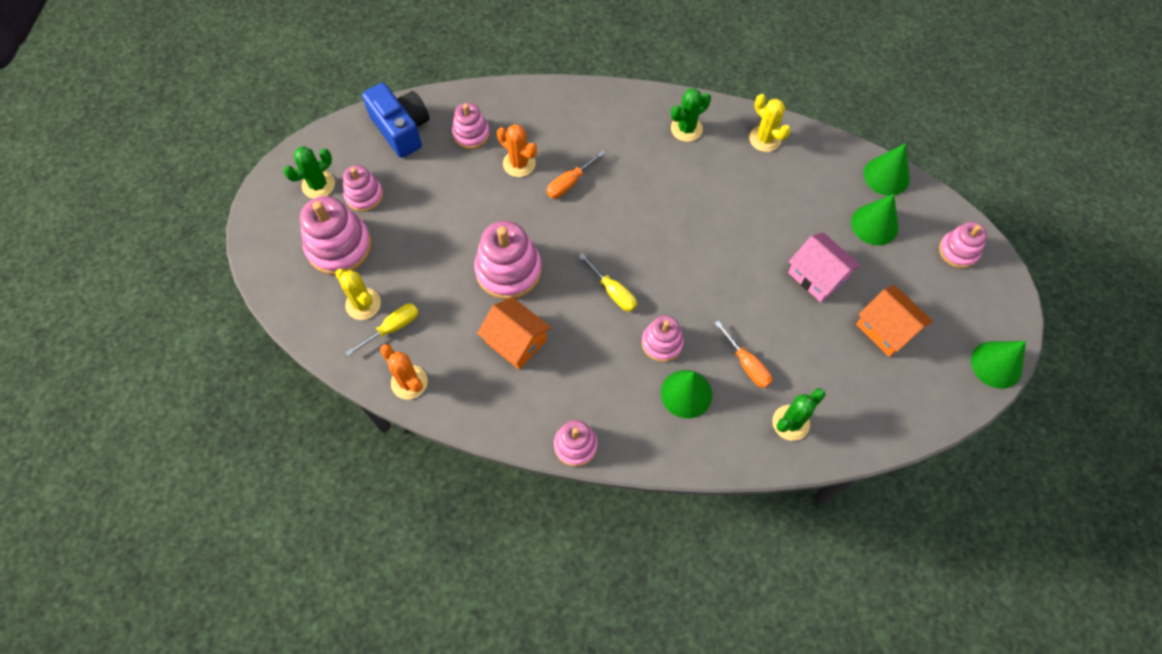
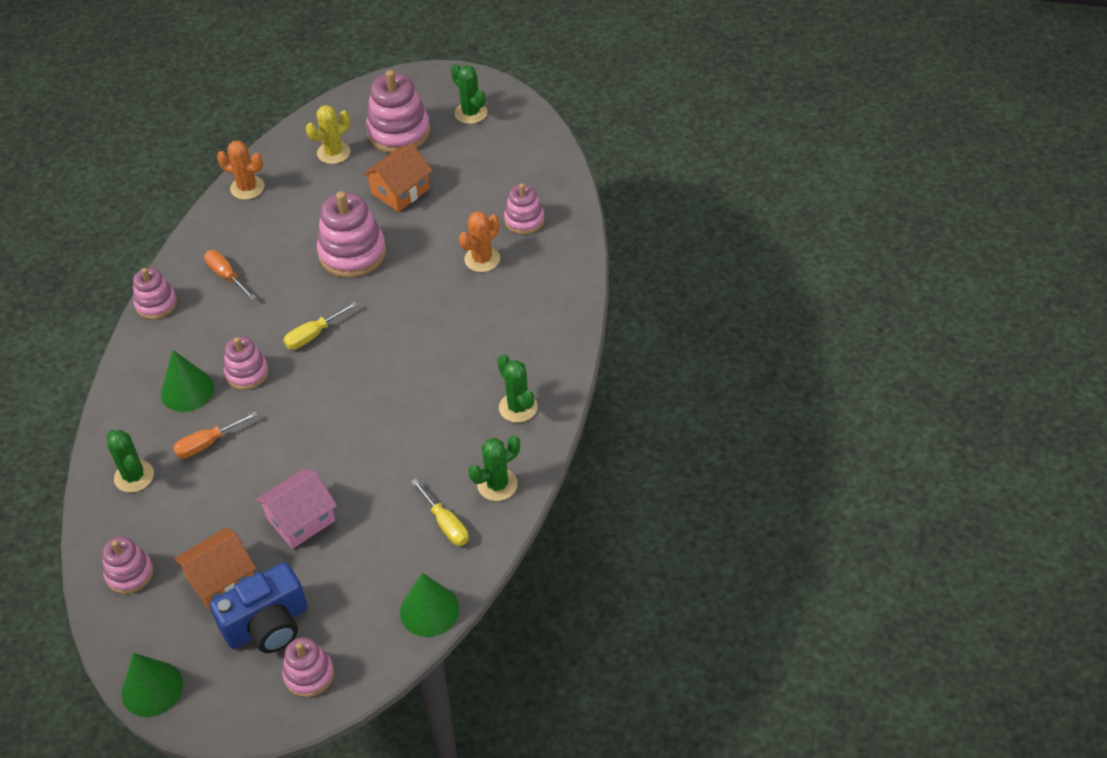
camera: 95 degrees right, 15 degrees down
(364, 195) = (455, 145): pink stacking toy -> pink stacking toy (129, 573)
(392, 328) = (304, 173): yellow screwdriver -> yellow screwdriver (445, 523)
(401, 129) = (534, 167): blue camera -> blue camera (267, 625)
(409, 382) = (247, 188): orange cactus -> orange cactus turned 60 degrees clockwise
(516, 341) = (273, 260): orange house -> orange house (400, 191)
(570, 182) = (453, 301): orange screwdriver -> orange screwdriver (227, 276)
(765, 139) = (497, 485): yellow cactus -> green cactus
(874, 224) = (360, 587): green cone -> none

